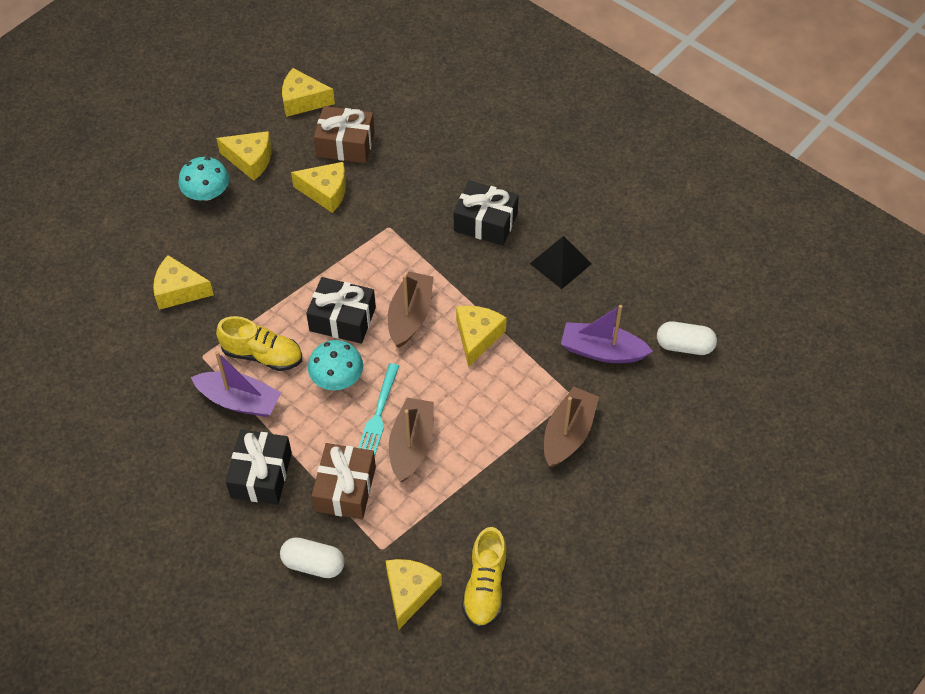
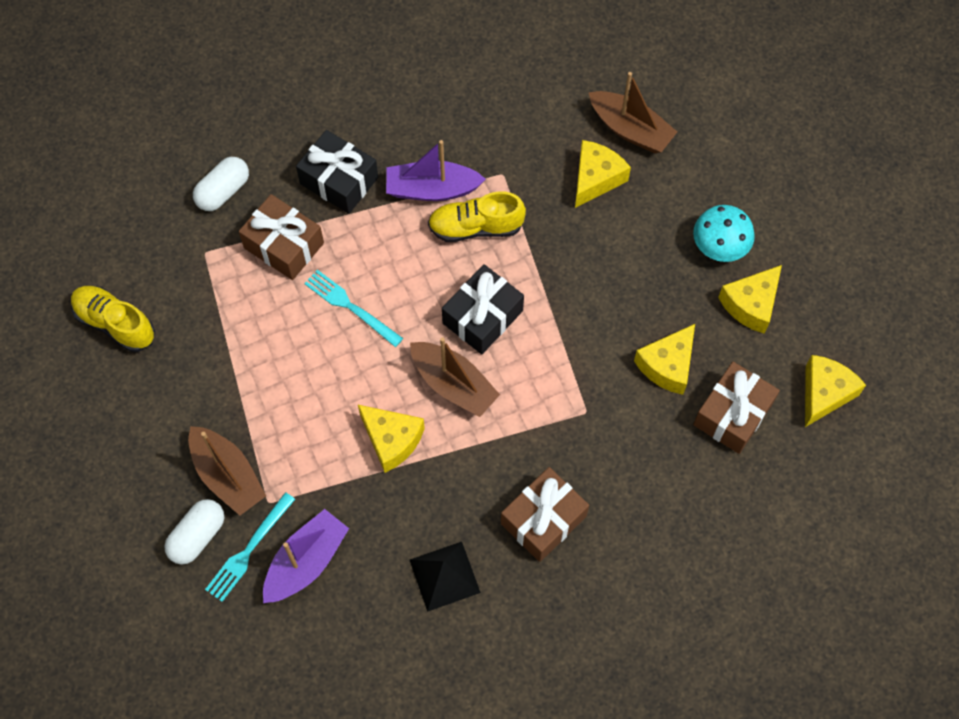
camera: 115 degrees right, 10 degrees up
(239, 401) = (432, 189): purple boat -> purple boat turned 45 degrees clockwise
(262, 355) = (476, 227): yellow shoe -> yellow shoe turned 45 degrees clockwise
(337, 378) = (412, 285): turquoise mushroom -> none
(409, 592) = (149, 258): yellow cheese -> none
(411, 445) = (298, 322): brown boat -> brown boat (630, 129)
(485, 222) = (543, 520): black gift -> brown gift
(616, 392) = (249, 550): none -> turquoise fork
(684, 346) = (265, 657): white capsule -> white capsule (197, 536)

